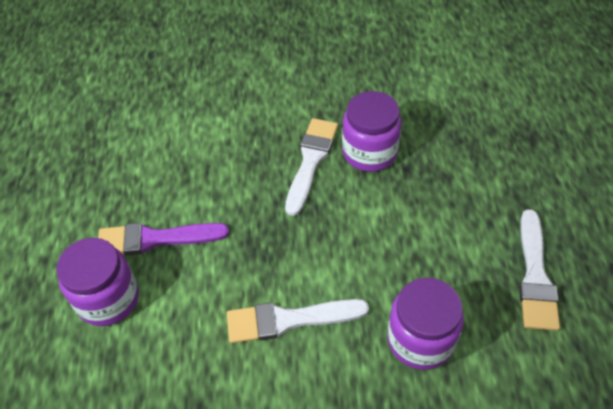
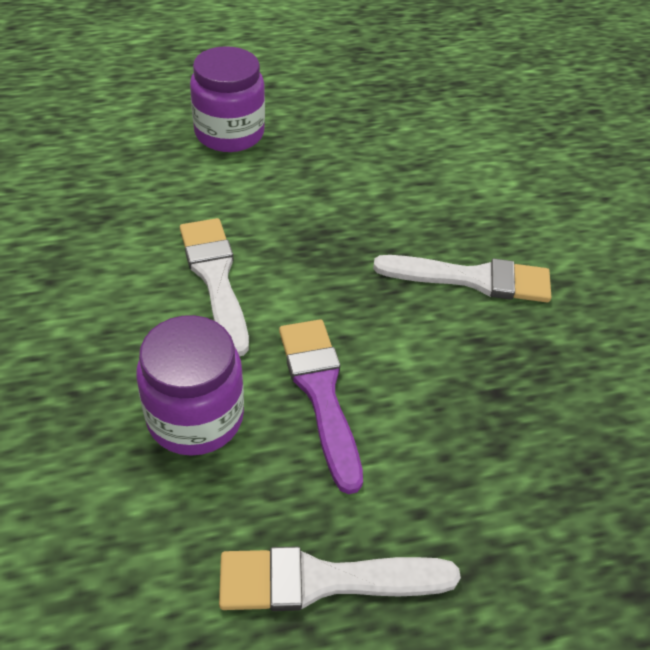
camera: 75 degrees right, 5 degrees down
(155, 239) = (311, 155): purple brush -> purple brush (321, 393)
(369, 152) = (513, 344): purple jar -> none

